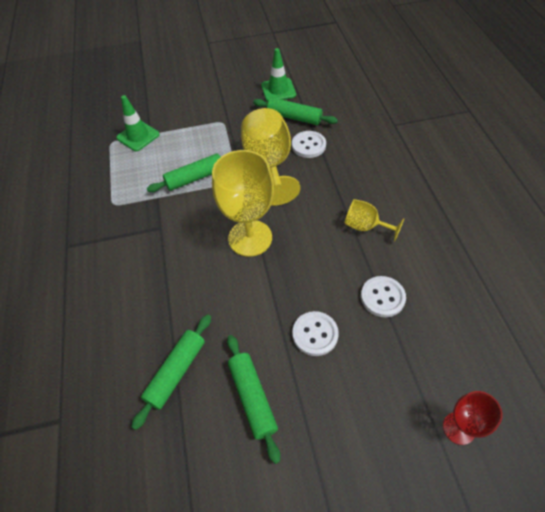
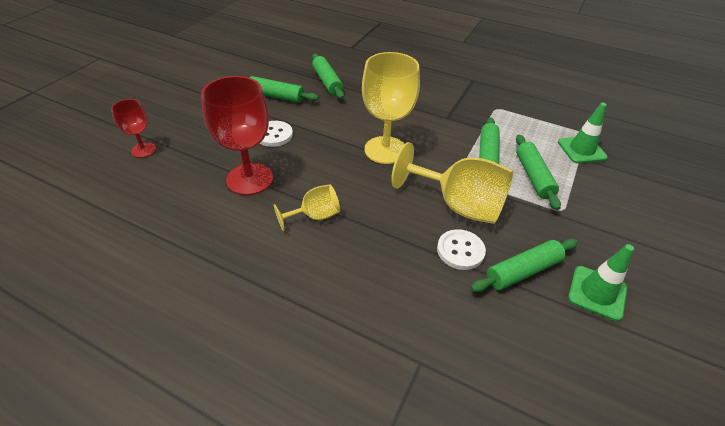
camera: 125 degrees right, 10 degrees down
(198, 146) = (533, 176): none -> green rolling pin
(382, 297) = (249, 179): white button -> red goblet

